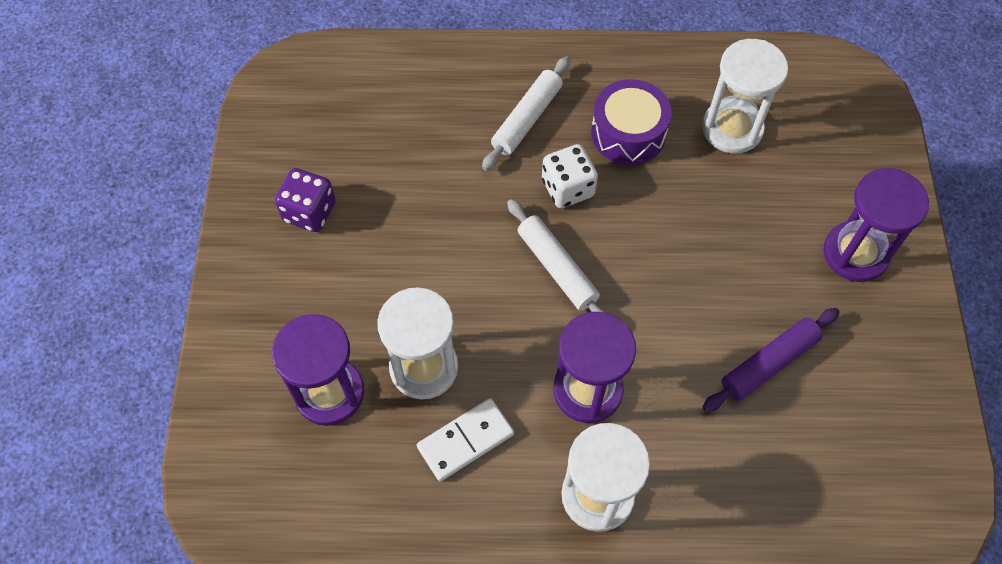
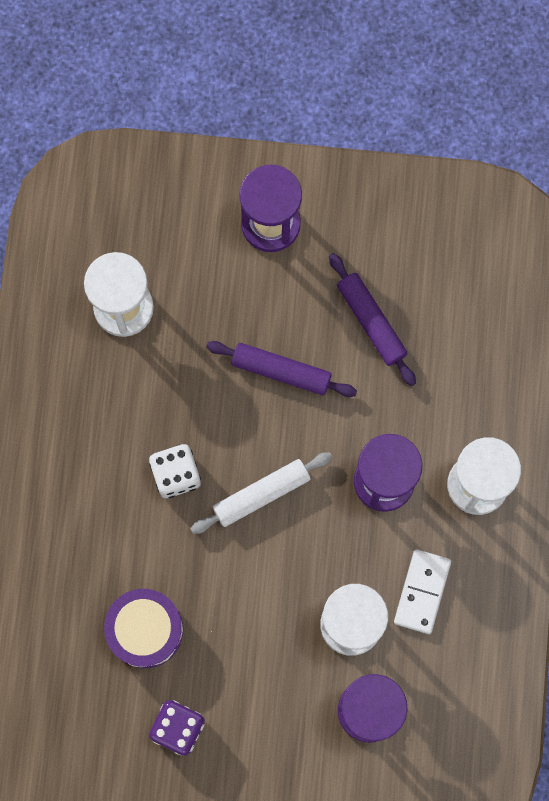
camera: 85 degrees left, 15 degrees up
(465, 440) = (422, 592): white domino -> white domino turned 45 degrees clockwise
(527, 119) = (91, 506): white rolling pin -> none
(628, 133) = (118, 408): purple drum -> purple drum (145, 630)
(694, 276) = (281, 371): none -> purple rolling pin

